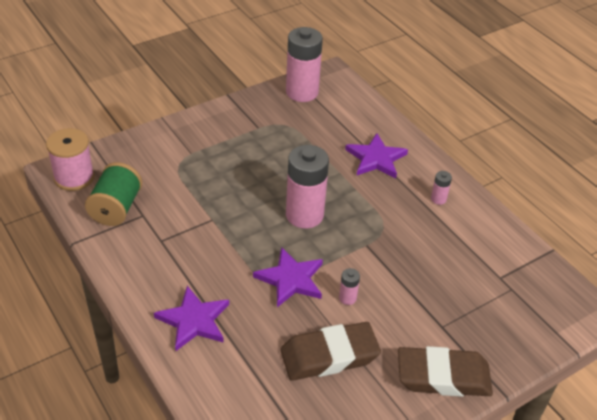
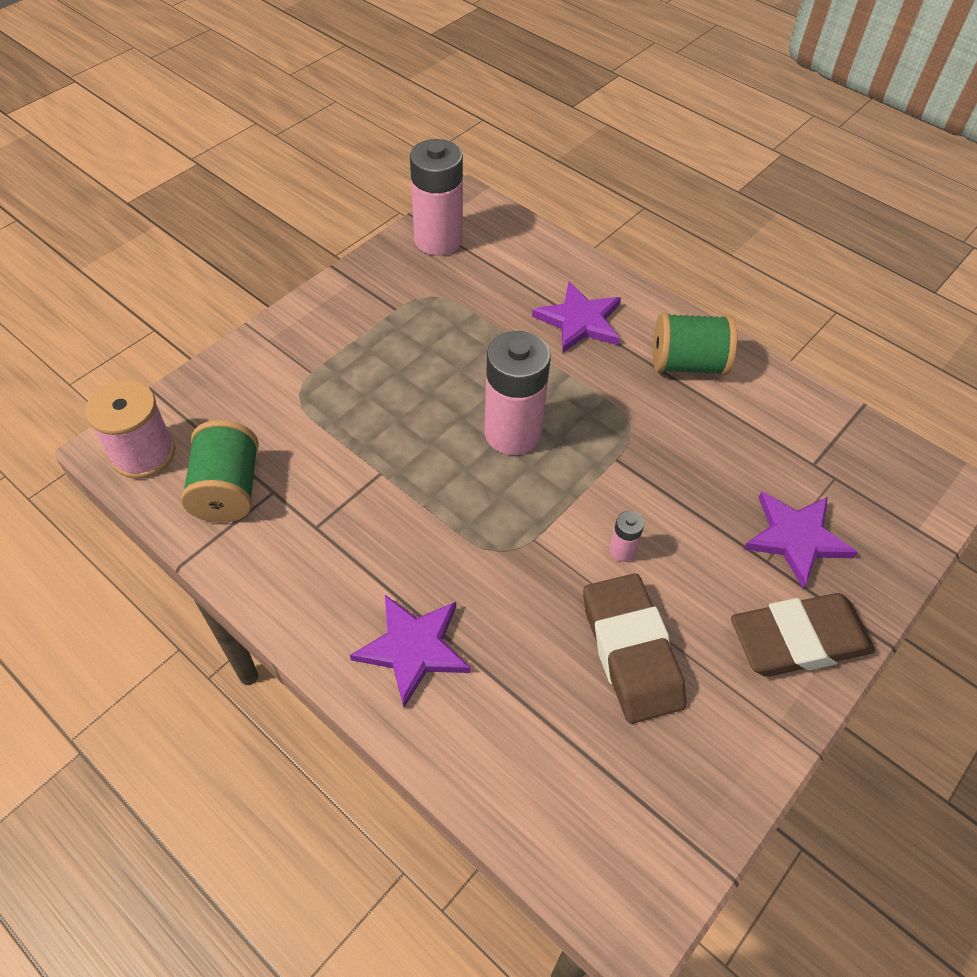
camera: 15 degrees left, 10 degrees up
(291, 279) = (531, 541): purple star -> purple star (796, 538)
(329, 356) = (631, 652): brown eraser -> brown eraser turned 75 degrees counterclockwise
(438, 199) = (687, 364): pink battery -> green spool

